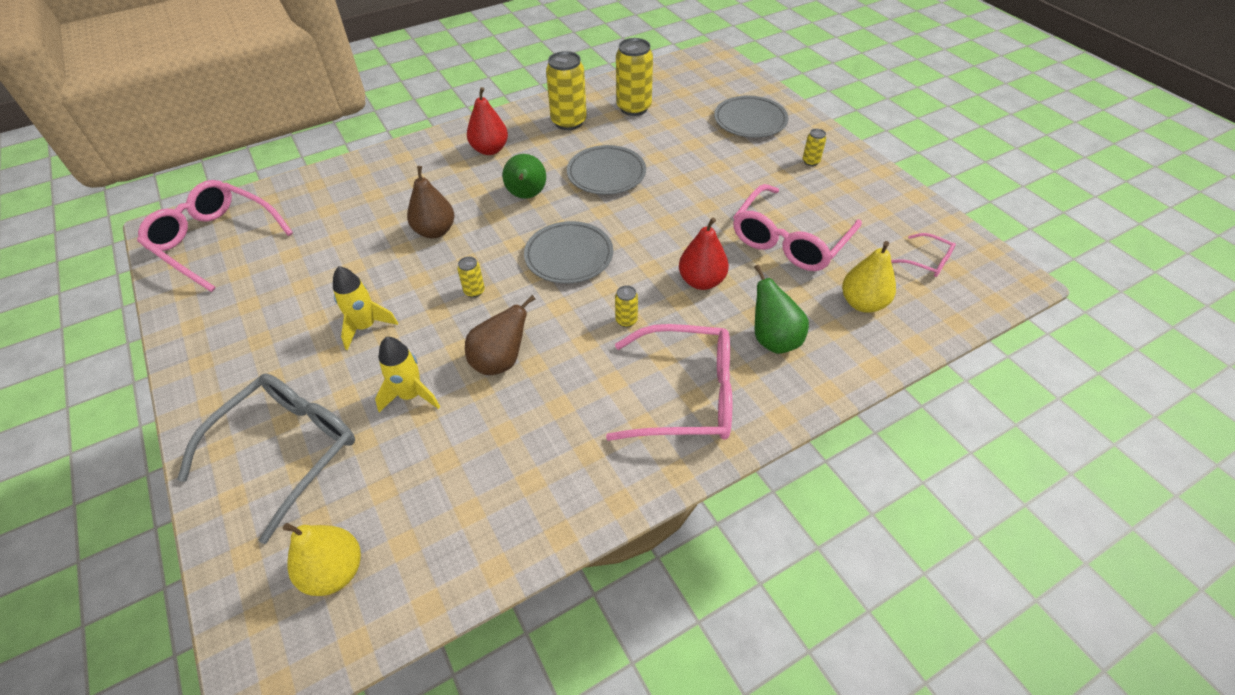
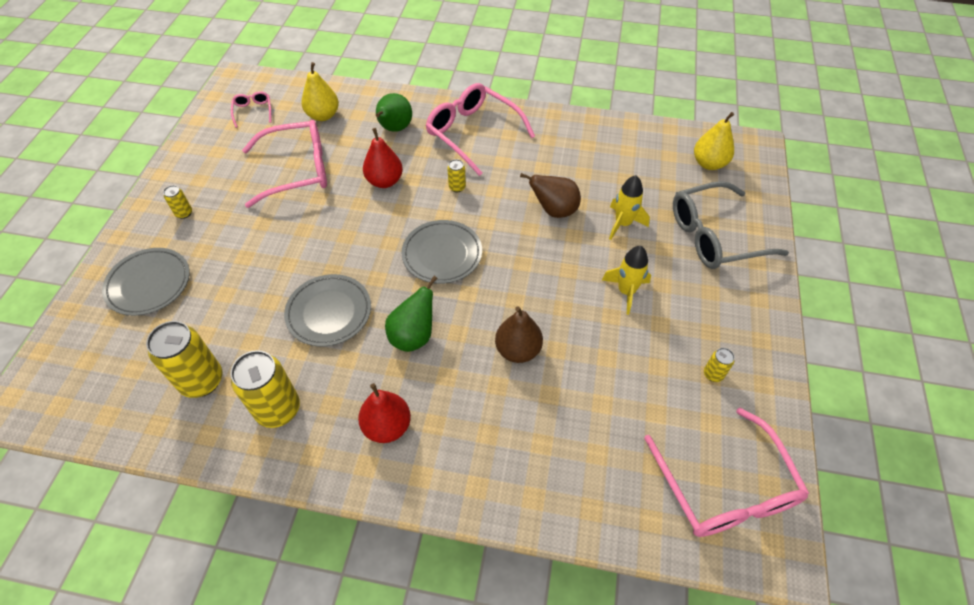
camera: 140 degrees left, 5 degrees up
(474, 291) = (531, 270): yellow can -> yellow can (713, 374)

